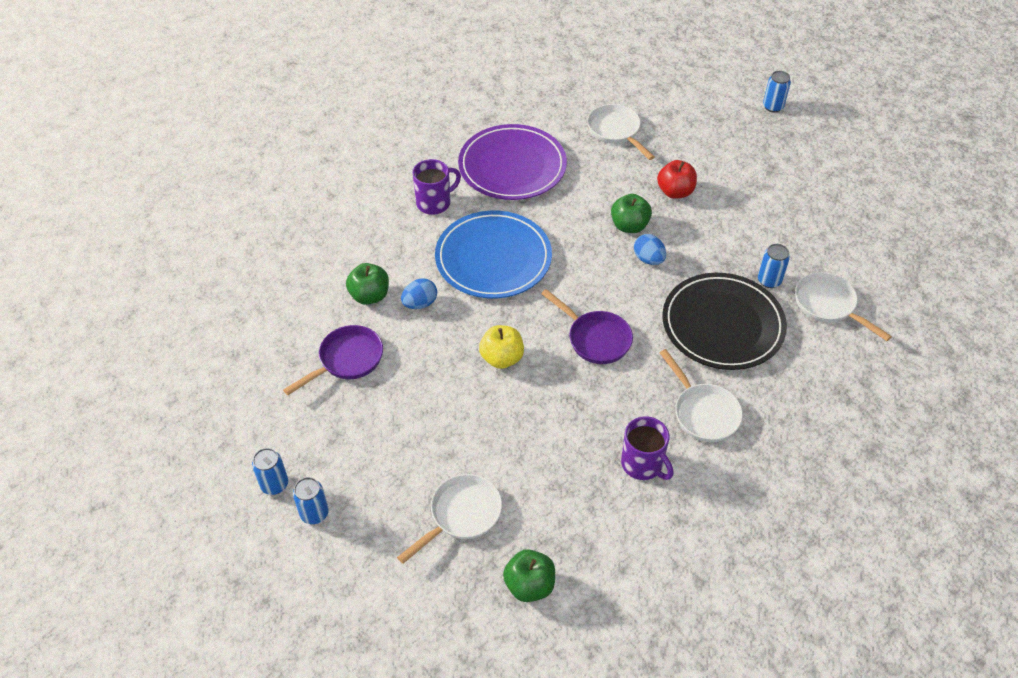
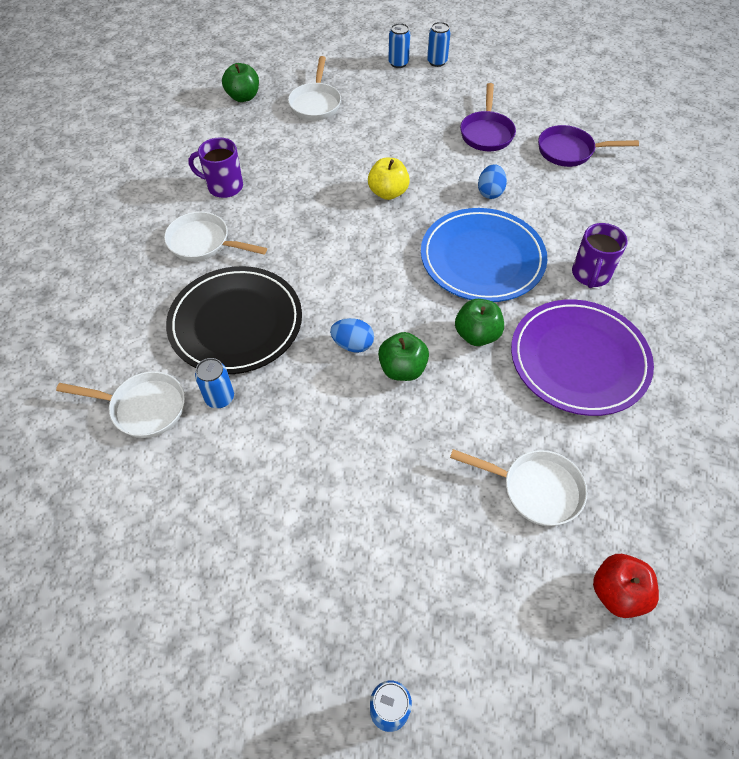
camera: 140 degrees right, 5 degrees up
(370, 296) = (530, 176): green apple -> green apple (476, 335)
(595, 338) = (333, 247): purple pan -> purple pan (569, 151)
(675, 192) = (394, 445): red apple -> red apple (617, 593)

